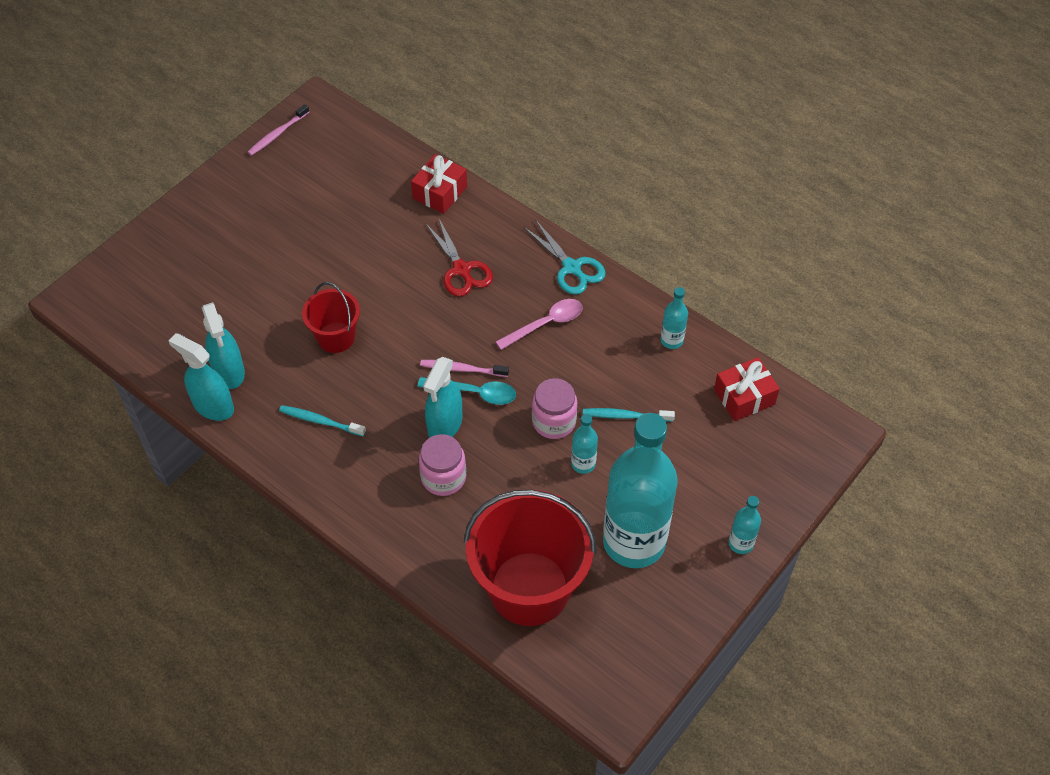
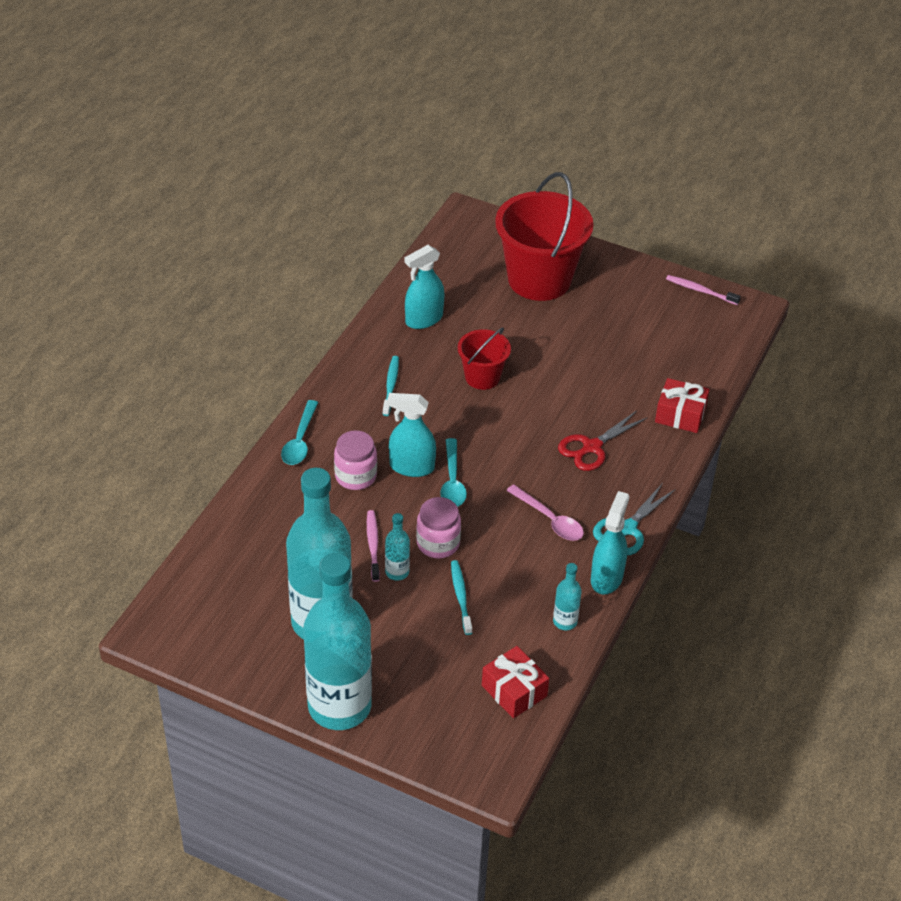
camera: 75 degrees right, 10 degrees down
(213, 406) = (386, 318): turquoise spray bottle -> turquoise spray bottle (606, 578)
(376, 521) = (300, 440): none -> turquoise spoon
(462, 369) = (476, 468): pink toothbrush -> pink toothbrush (373, 545)
(529, 588) = (257, 553): red bucket -> red bucket (539, 279)
(741, 543) = (339, 706): turquoise bottle -> turquoise bottle, size x2.48

